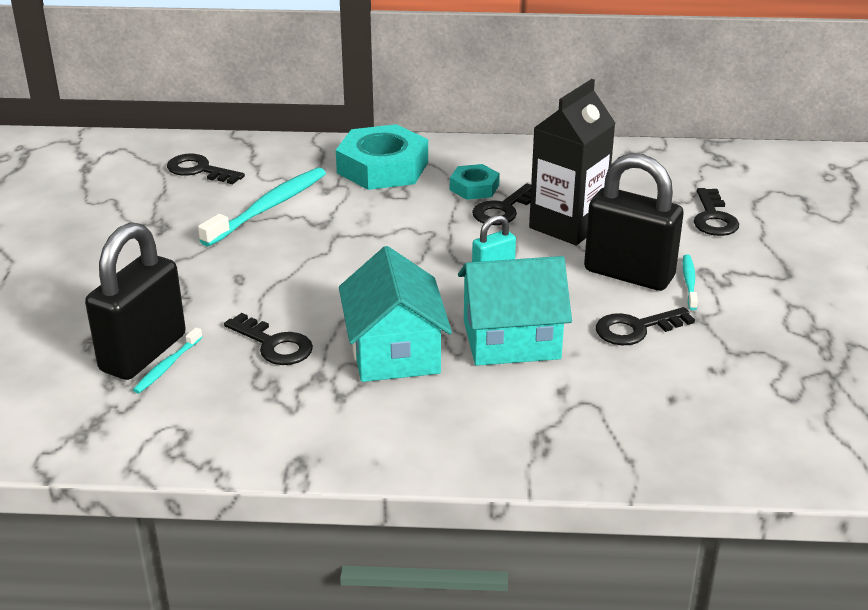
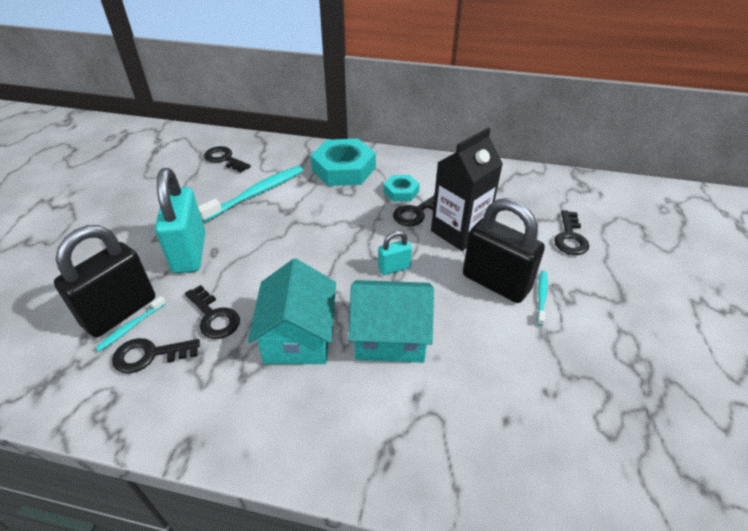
camera: 10 degrees right, 10 degrees up
(205, 282) = (190, 253): none -> turquoise padlock
(636, 329) = (491, 339): black key -> black key (149, 355)

